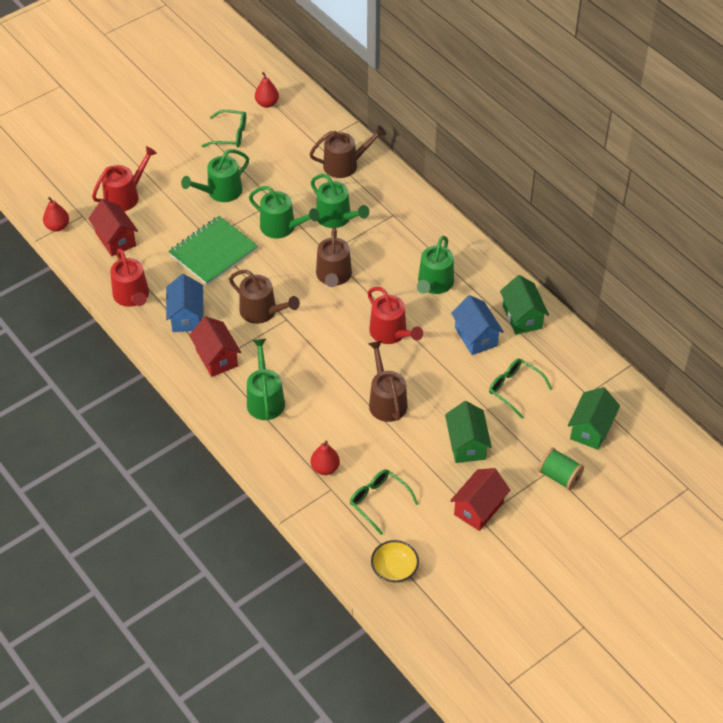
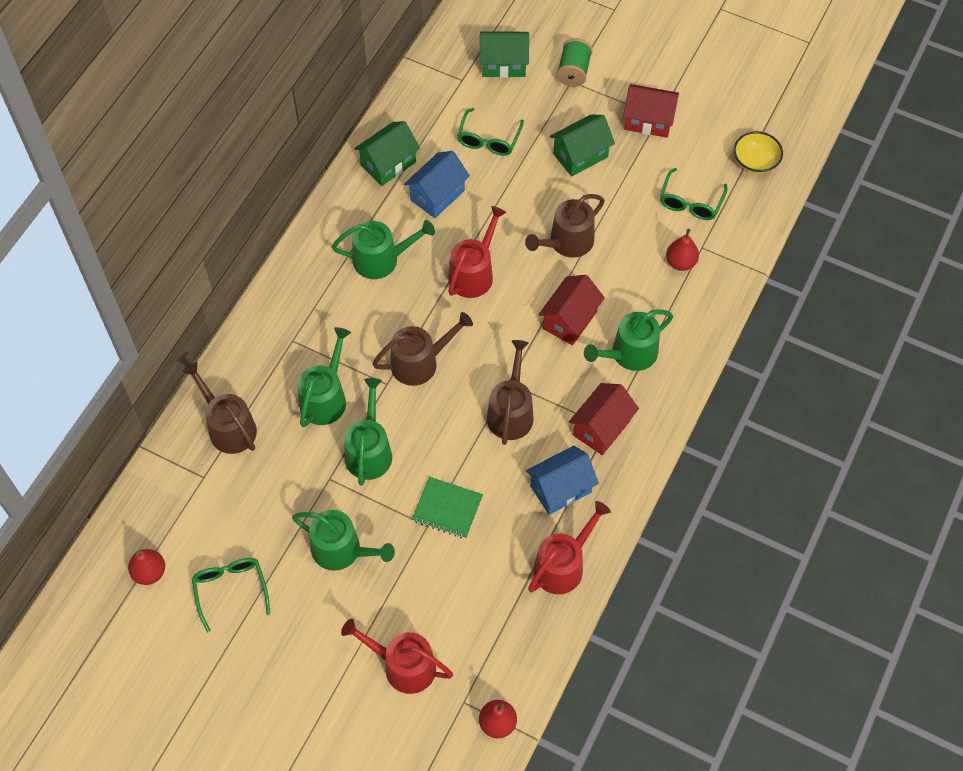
camera: 115 degrees left, 10 degrees up
(115, 239) = (483, 636): red house -> red house (570, 320)
(213, 252) = (447, 509): green notebook -> green notebook, size x0.63

